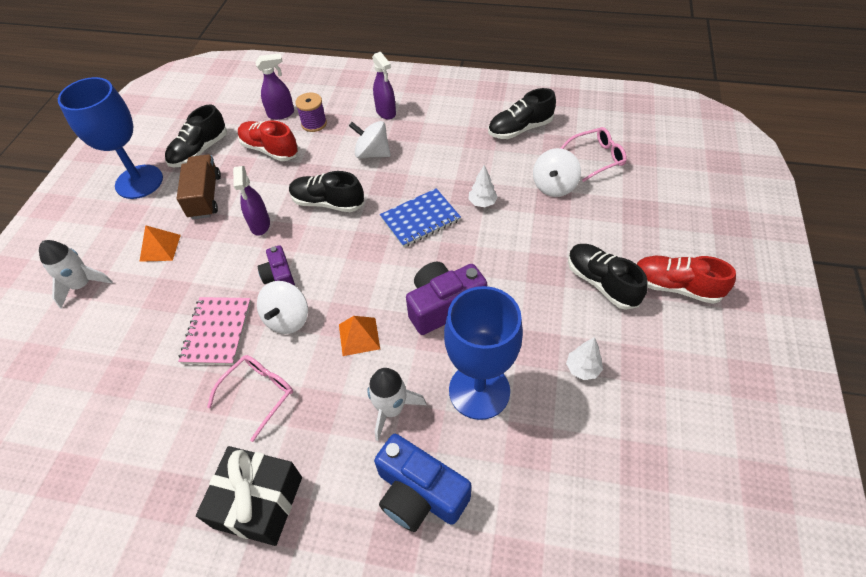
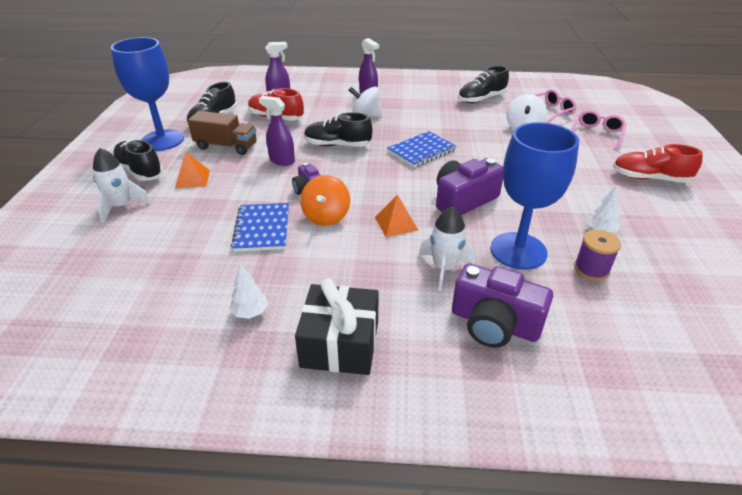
camera: 10 degrees left, 15 degrees down
(205, 196) = (226, 146): brown truck -> brown truck turned 120 degrees clockwise
(217, 332) = (262, 229): pink notebook -> blue notebook
(259, 394) = (315, 267): pink glasses -> pink glasses (597, 134)
(260, 225) = (281, 161): purple spray bottle -> purple spray bottle turned 135 degrees clockwise
(287, 319) = (326, 216): white spinning top -> orange spinning top
(314, 124) = (310, 102): purple spool -> purple spool (591, 269)
(419, 493) = (494, 324): blue camera -> purple camera
(482, 203) = (469, 139): white tree -> white tree (250, 313)
(601, 283) = (589, 179): black shoe -> black shoe (140, 171)

